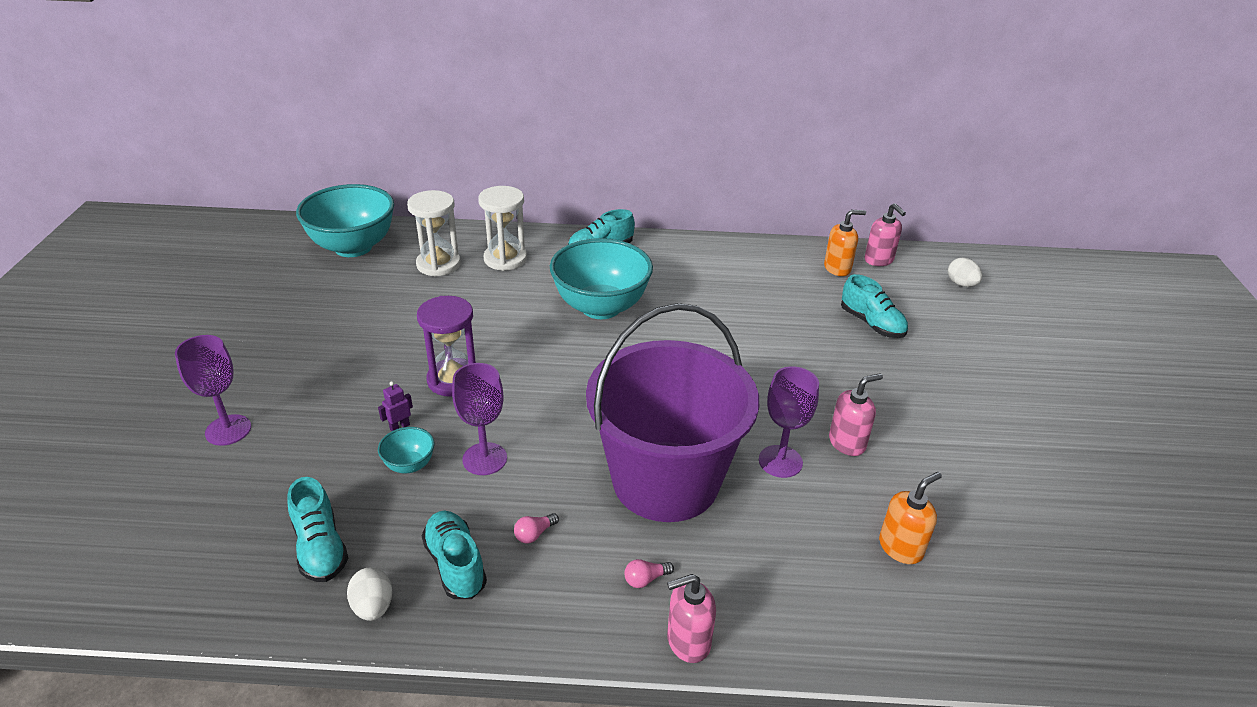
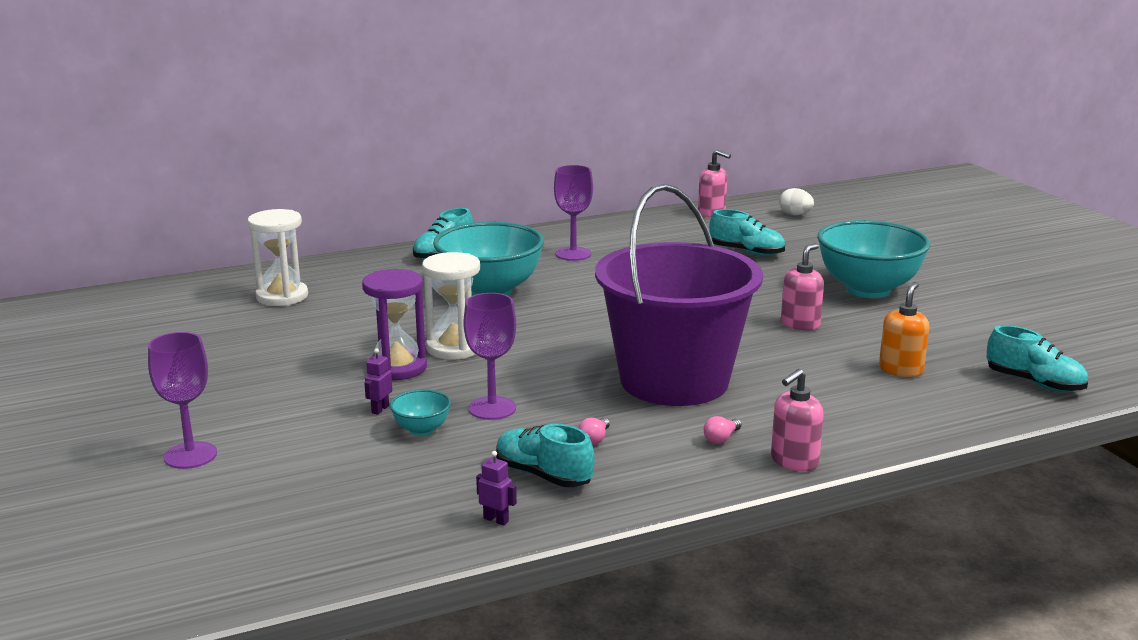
camera: 25 degrees left, 15 degrees down
(320, 548) = (396, 501): turquoise shoe -> turquoise shoe (1034, 383)
(353, 247) = (165, 303): turquoise bowl -> turquoise bowl (868, 289)
(373, 607) = (496, 520): white egg -> purple robot
(505, 259) = (351, 279): white hourglass -> white hourglass (454, 348)
(780, 461) = (758, 347): purple goblet -> purple goblet (573, 254)
(837, 268) = (681, 225): orange soap dispenser -> none

